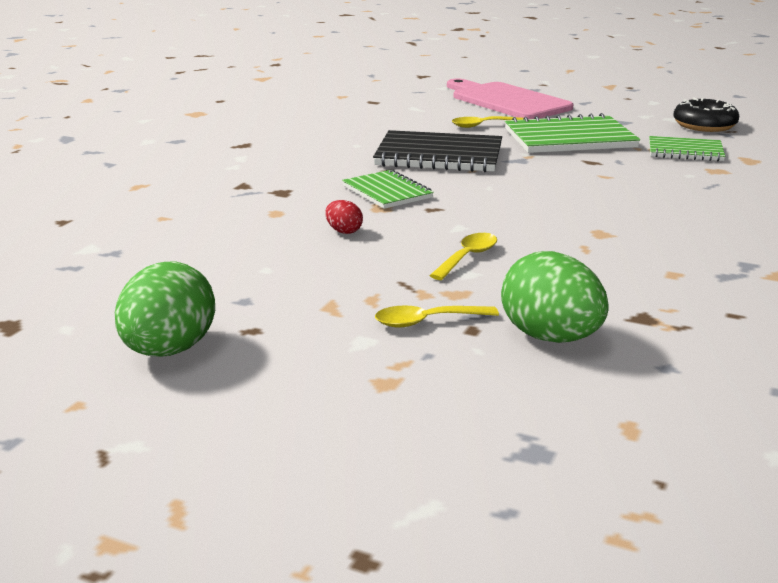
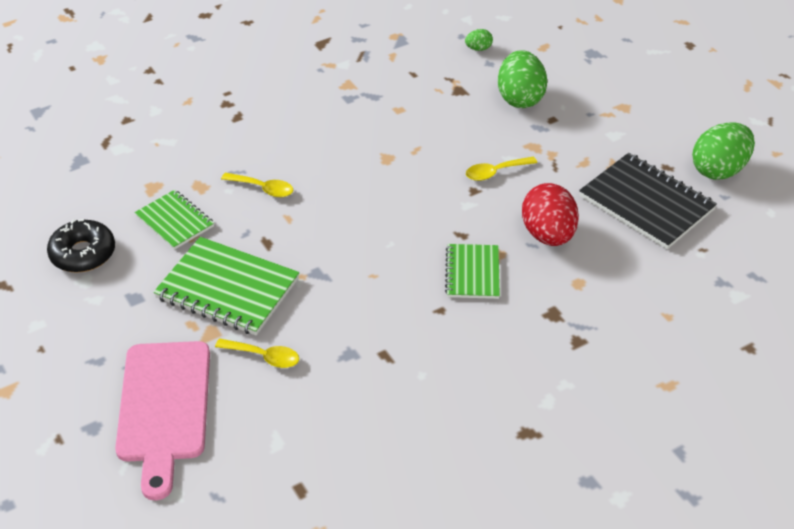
camera: 145 degrees left, 20 degrees up
(344, 231) = (548, 235): red egg -> red egg, size x2.18
(427, 321) = (570, 133): yellow spoon -> yellow spoon (263, 188)
(439, 156) = (372, 313): black notebook -> black notebook (646, 203)
(718, 381) = (478, 49): none -> green egg

